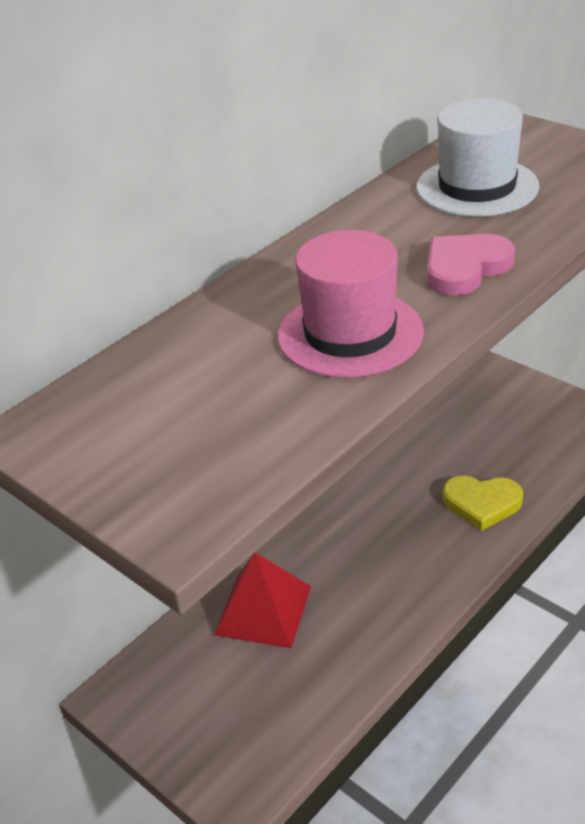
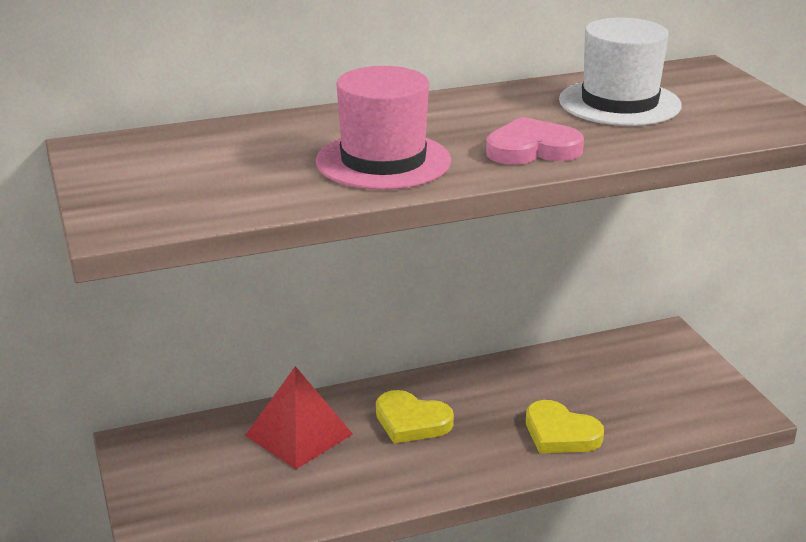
camera: 25 degrees right, 10 degrees down
(351, 549) = (411, 421): none -> yellow heart

